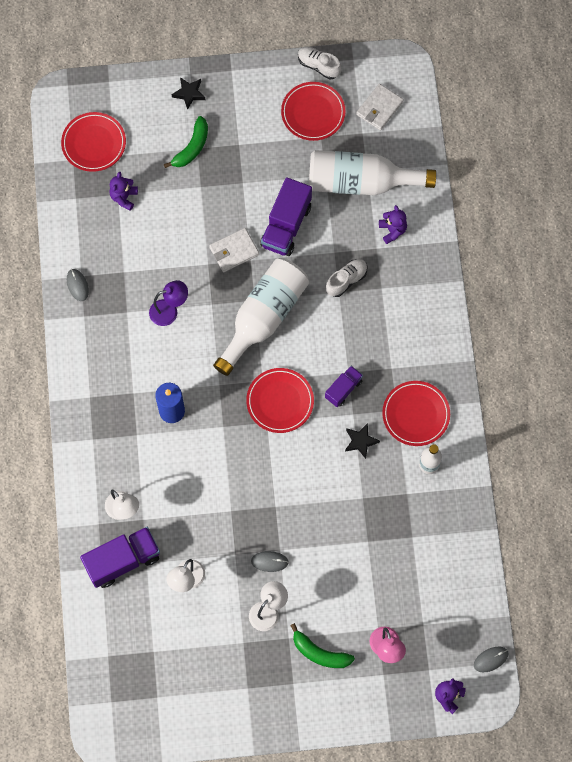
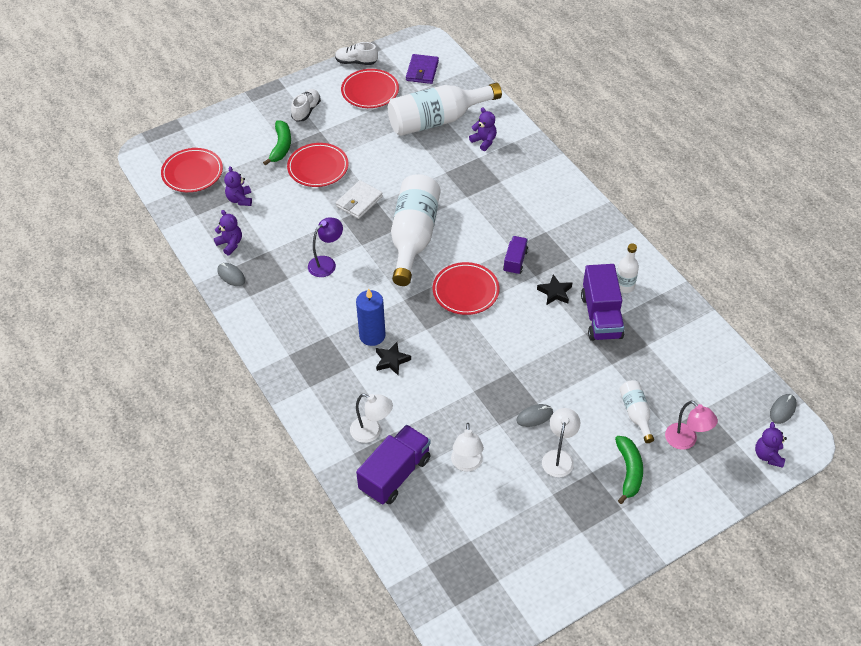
camera: 25 degrees left, 20 degrees down
(92, 247) = (230, 244): none -> purple teddy bear
(189, 93) = (258, 113): black star -> black star (391, 360)
(286, 226) = (393, 169): purple truck -> purple truck (601, 316)
(319, 653) = (629, 471): green banana -> green banana turned 90 degrees counterclockwise
(346, 280) = (468, 186): white shoe -> white shoe (306, 111)
(359, 601) = (636, 413): none -> white bottle
(379, 108) = (422, 71): white wallet -> purple wallet
(416, 414) = (588, 255): red plate -> red plate (318, 167)

